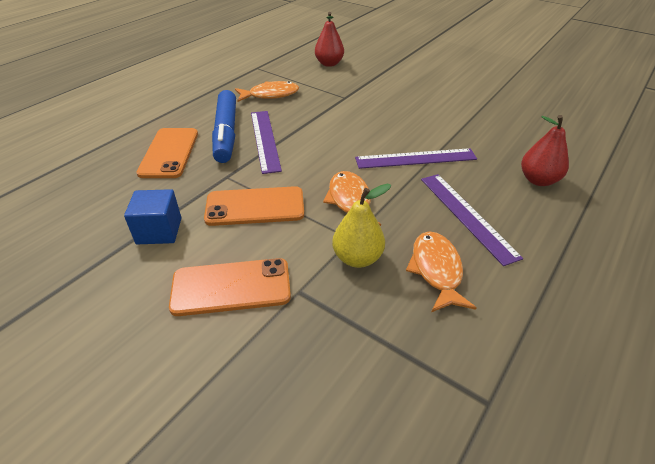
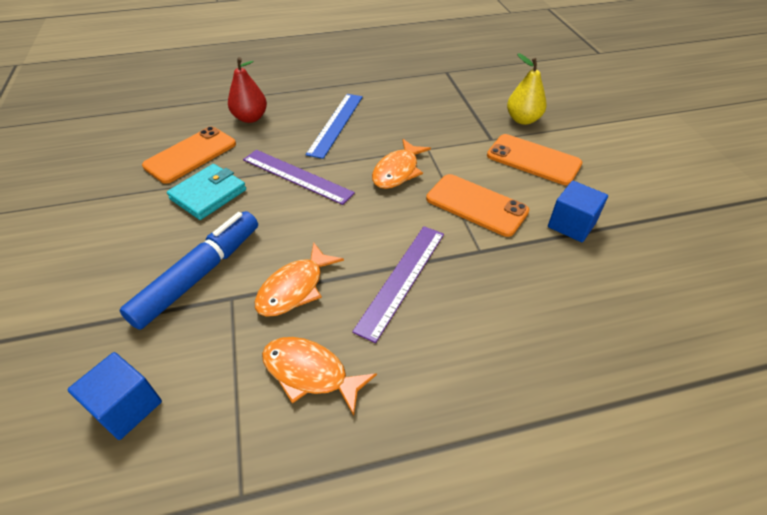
camera: 140 degrees left, 5 degrees up
(169, 153) = (526, 325): orange phone -> orange phone (191, 155)
(226, 133) = (437, 320): blue marker -> blue marker (199, 275)
(329, 64) = (126, 407): red pear -> blue cube
(357, 258) = (437, 137): yellow pear -> yellow pear (523, 120)
(436, 270) = (400, 111): orange fish -> orange fish (295, 288)
(445, 123) = (208, 194): none -> turquoise wallet
(466, 215) = (336, 124): purple ruler -> blue ruler

